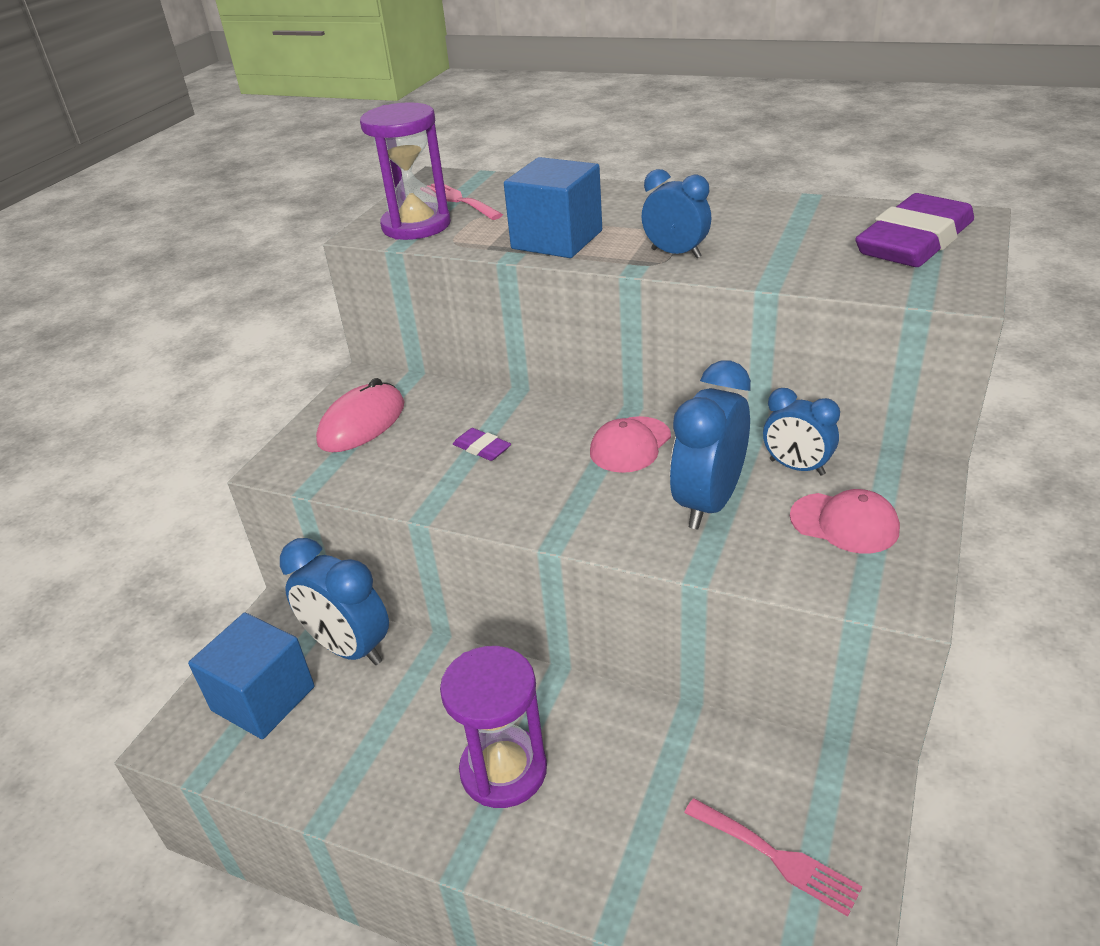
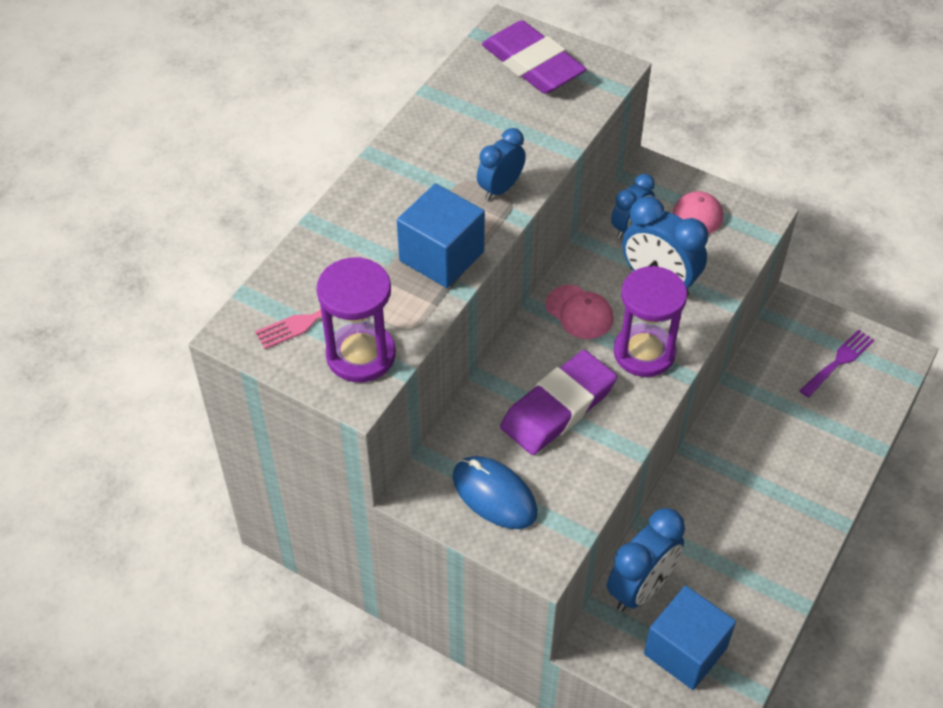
camera: 85 degrees left, 15 degrees up
(362, 423) = (494, 495): pink mouse -> blue mouse
(482, 448) = (558, 407): purple eraser -> purple eraser, size x2.37
(503, 770) = (768, 490): purple hourglass -> purple hourglass (644, 352)
(777, 858) = (839, 361): pink fork -> purple fork

